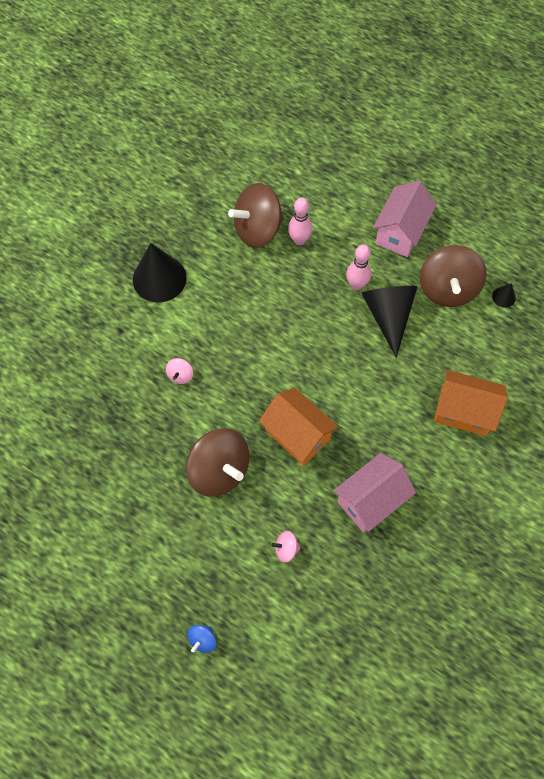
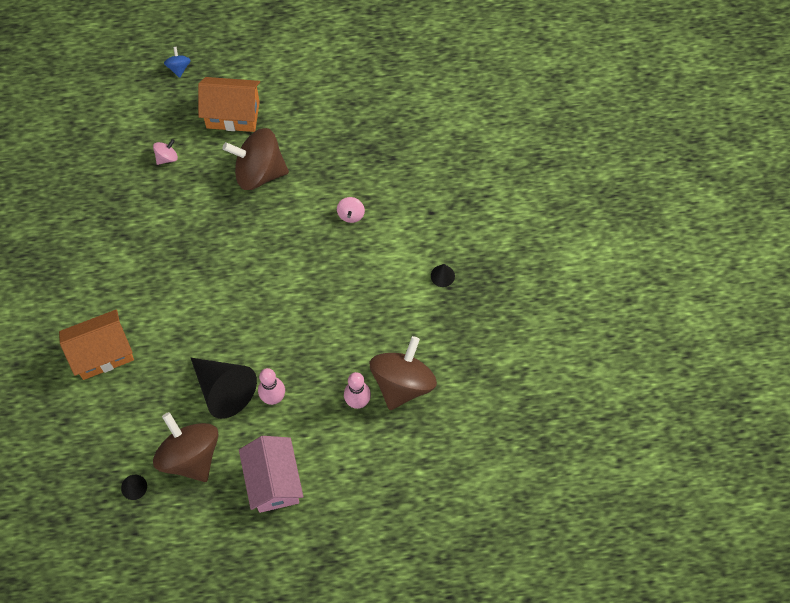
camera: 140 degrees right, 0 degrees up
(159, 278) = (442, 276): black cone -> black cone, size x0.43
(180, 375) = (351, 214): pink spinning top -> pink spinning top turned 150 degrees counterclockwise
(297, 435) = (222, 238): orange house -> orange house (233, 114)
(370, 500) = (129, 233): pink house -> none

